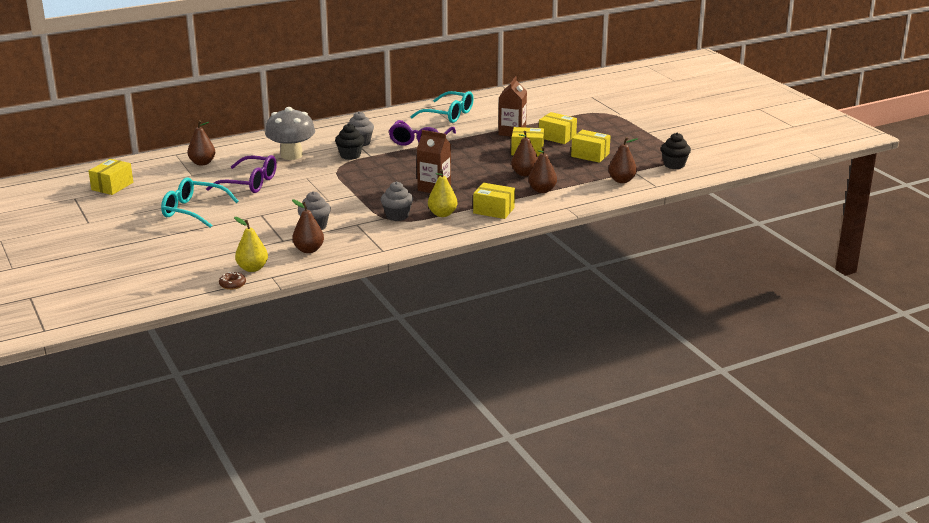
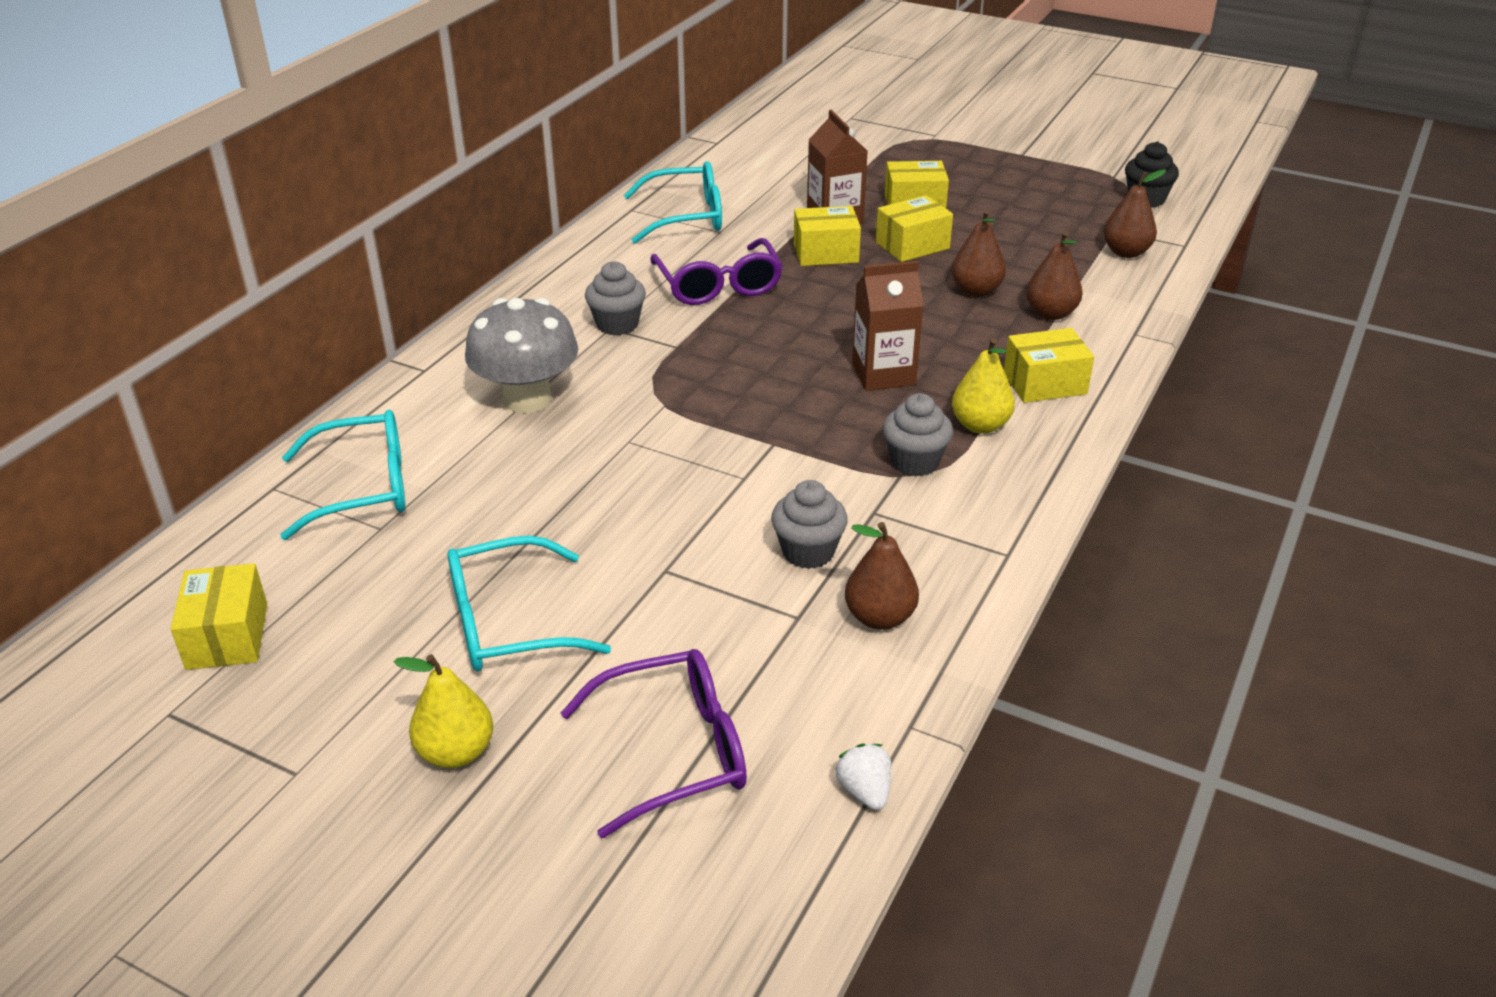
camera: 35 degrees left, 10 degrees up
(202, 163) = (364, 487): brown pear -> turquoise glasses
(232, 284) = (865, 791): brown donut -> white strawberry
(250, 183) = (535, 499): purple glasses -> purple glasses (675, 751)
(252, 268) = (842, 723): yellow pear -> yellow pear (456, 752)
(350, 155) = (639, 359): black cupcake -> none
(590, 155) = (1011, 221): yellow box -> yellow box (825, 253)

